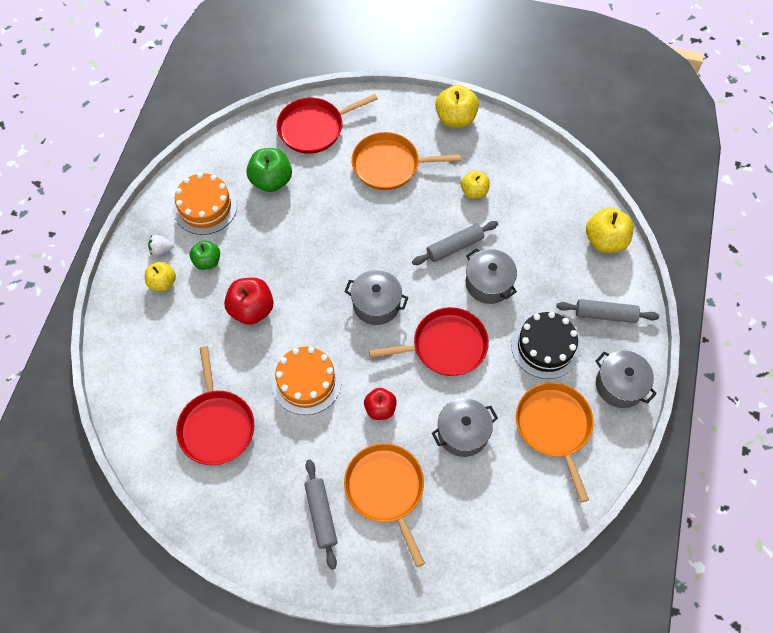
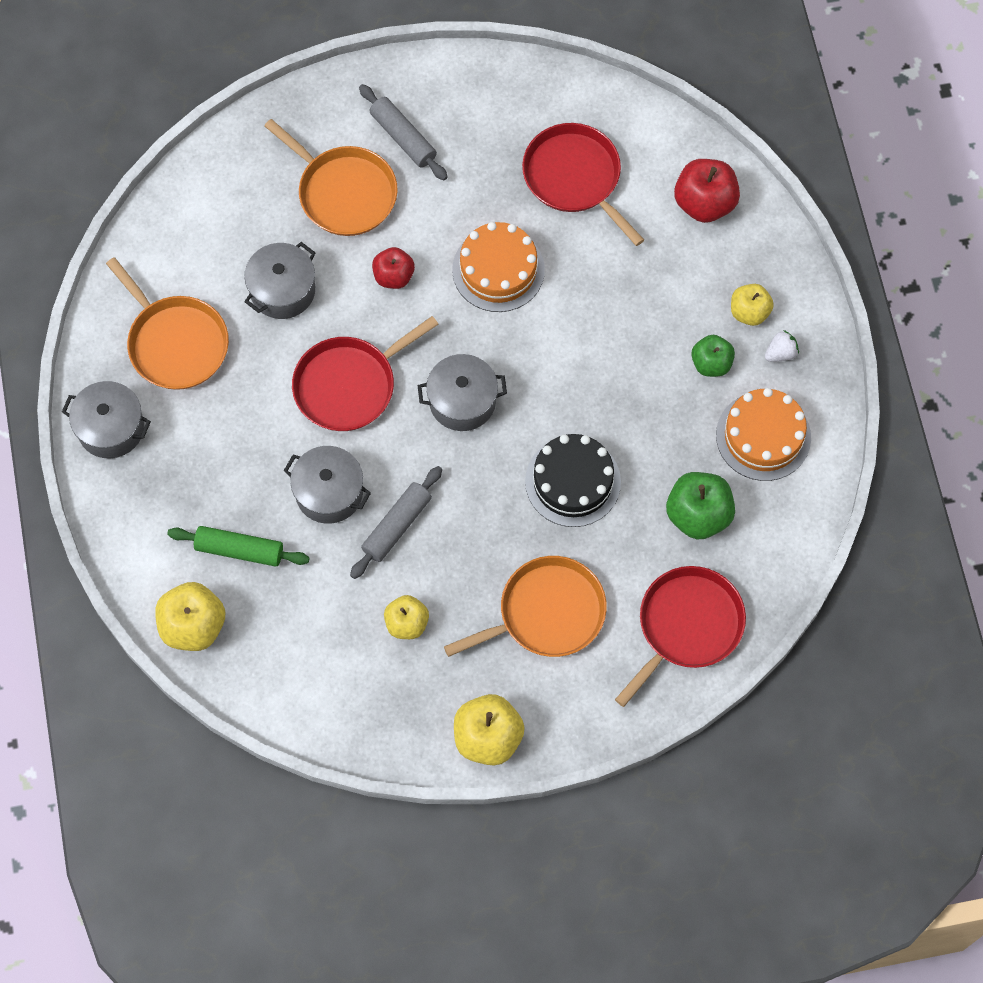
camera: 155 degrees right, 5 degrees up
(252, 309) = (616, 327): red apple -> red apple (704, 203)
(545, 346) = (222, 438): black cake -> black cake (573, 481)
(560, 272) = (239, 550): none -> green rolling pin
(605, 315) = (158, 515): grey rolling pin -> none

